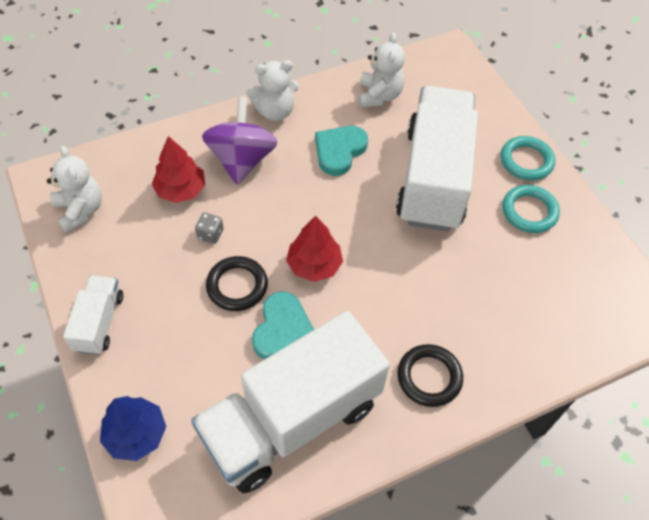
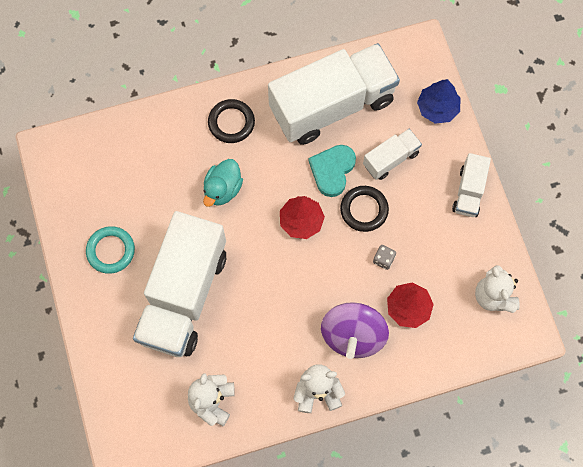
camera: 170 degrees left, 15 degrees up
(204, 353) = (390, 159): none -> white truck
(339, 151) = (262, 335): turquoise heart -> none
(419, 291) = (223, 189): none -> turquoise duck
(526, 161) = (94, 304): turquoise ring -> none

